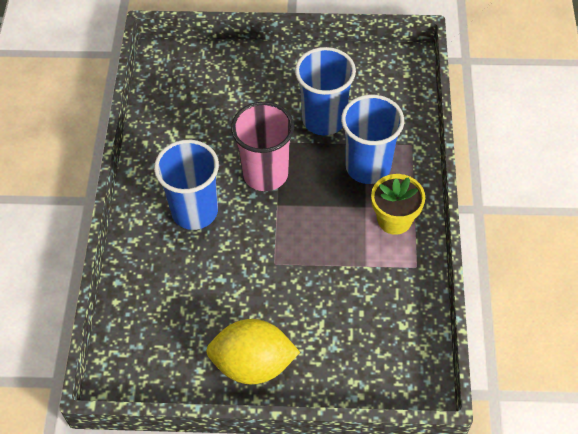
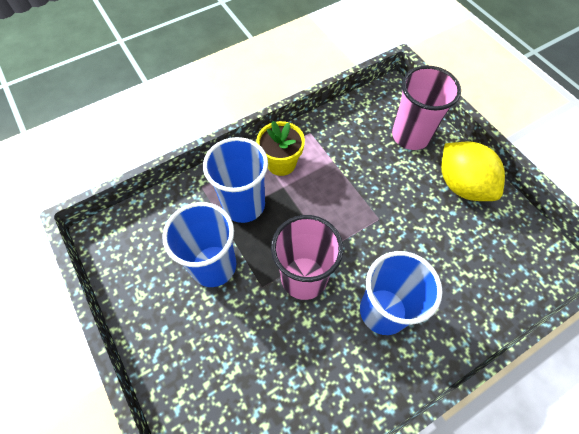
camera: 125 degrees left, 5 degrees up
(346, 362) = (411, 135): none -> pink cup

